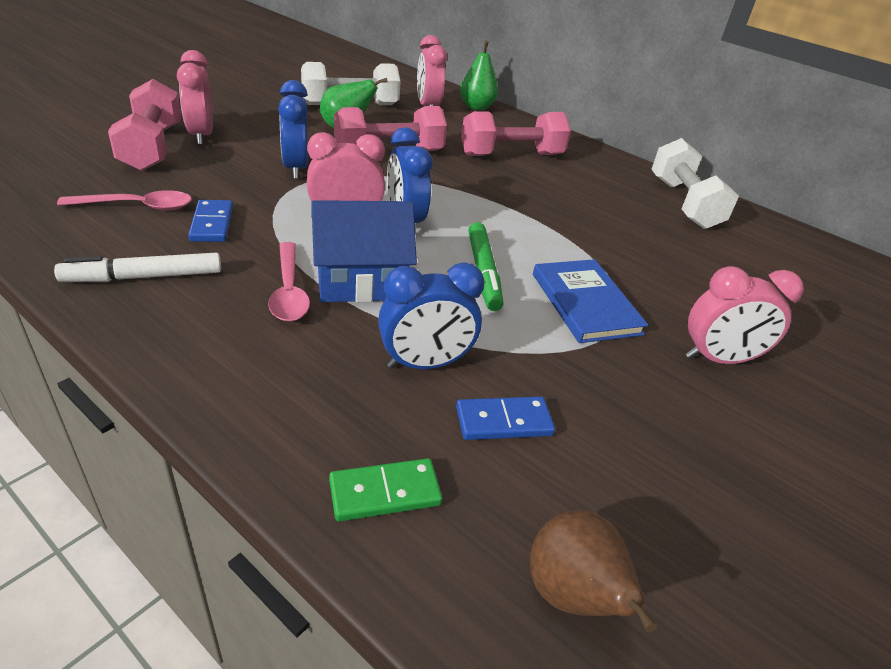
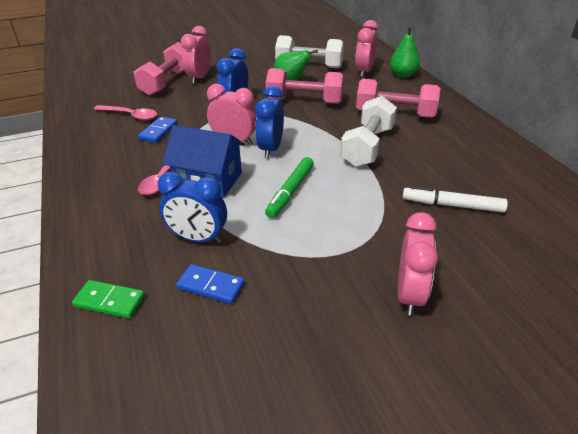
camera: 35 degrees right, 0 degrees up
(144, 277) = (100, 155): white marker -> white marker (452, 205)
(572, 595) = (151, 395): brown pear -> none
(585, 303) = (343, 229): blue book -> none
(683, 203) = (512, 172): white dumbbell -> white dumbbell (367, 146)
(718, 359) = (409, 295): pink clock -> pink clock turned 105 degrees counterclockwise

